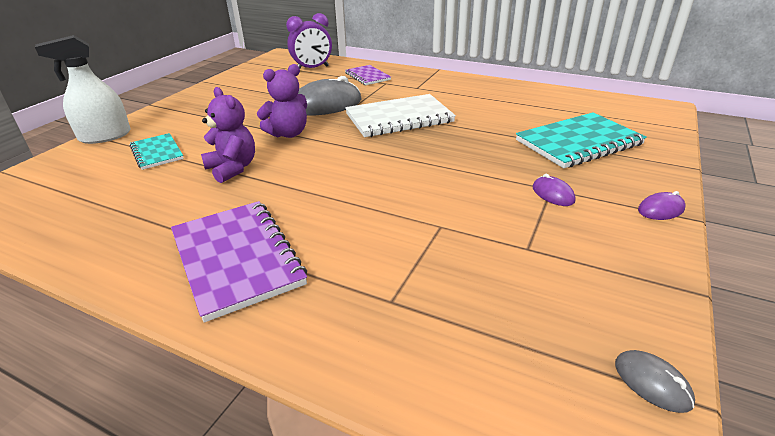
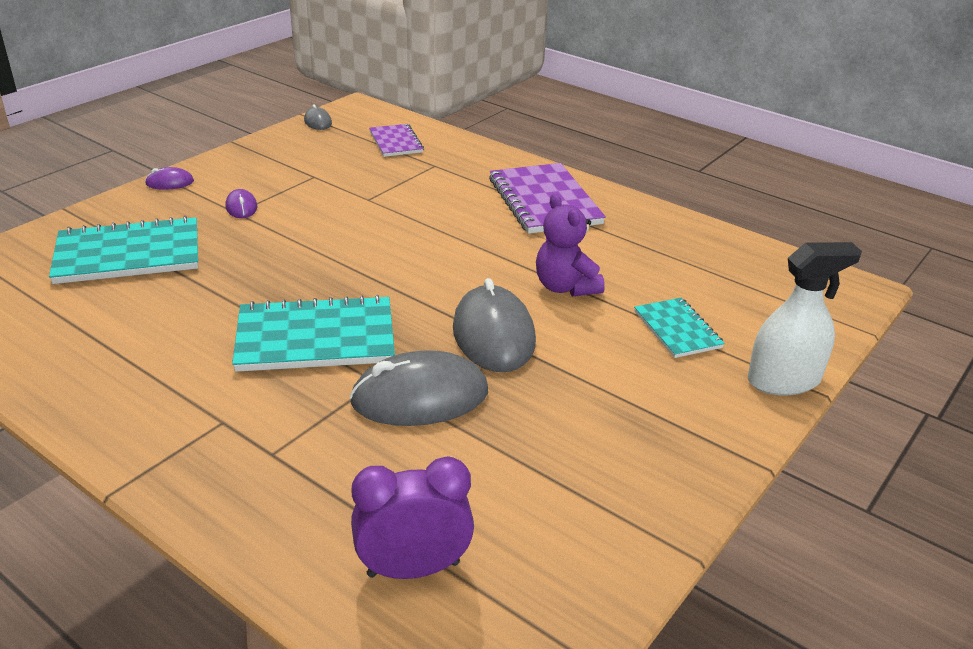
camera: 170 degrees left, 0 degrees up
(288, 134) = (493, 335): purple teddy bear -> grey mouse
(367, 76) = (295, 490): purple notebook -> purple notebook (396, 142)
(399, 118) = (315, 338): white notebook -> turquoise notebook

